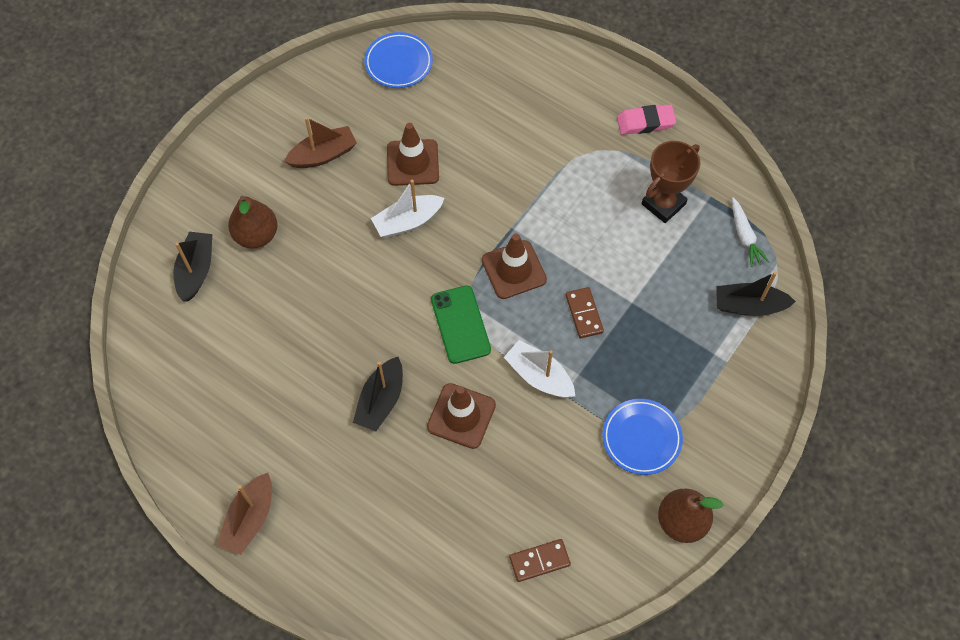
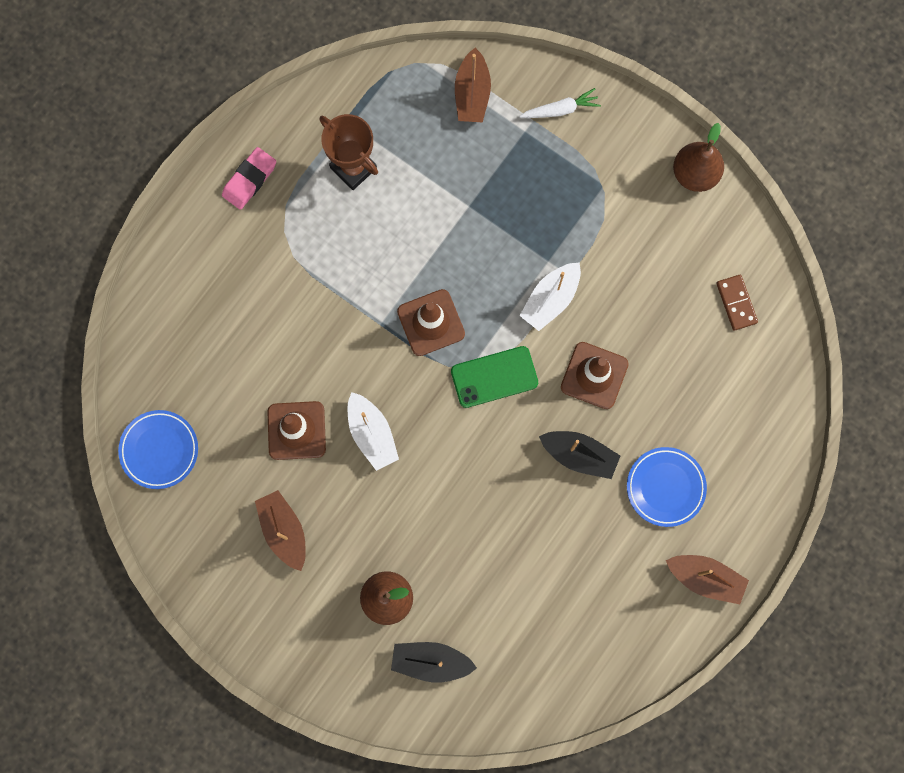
camera: 90 degrees left, 15 degrees up
(584, 314) = (481, 253): brown domino -> none
(641, 438) = (614, 205): blue plate -> blue plate (665, 487)
(645, 122) = (249, 180): pink eraser -> pink eraser turned 45 degrees clockwise
(744, 236) = (392, 90): white carrot -> white carrot (560, 110)
(749, 306) = (472, 94): black boat -> brown boat

